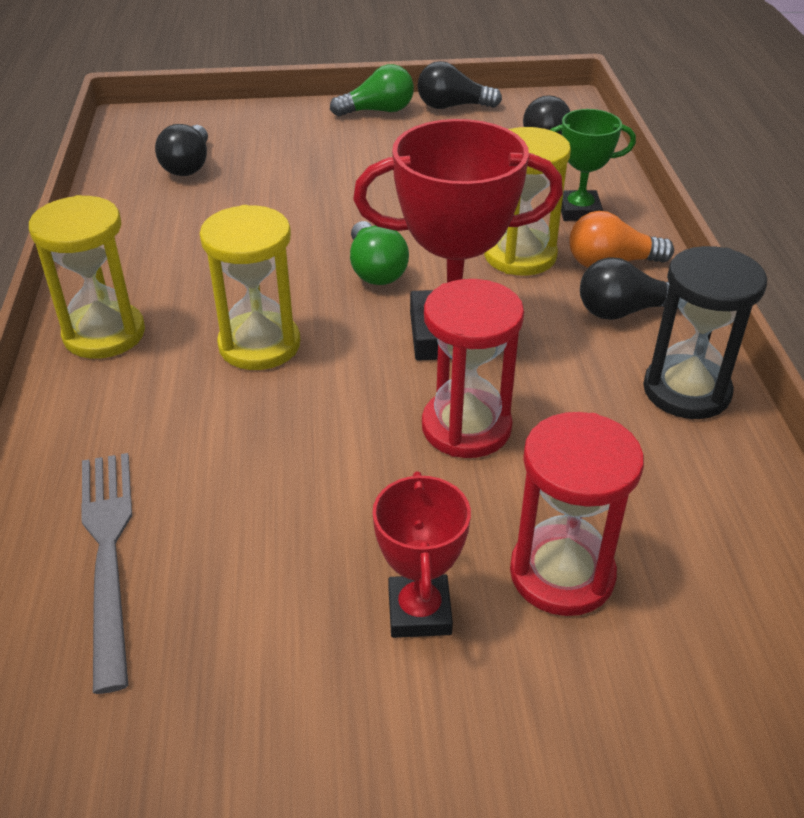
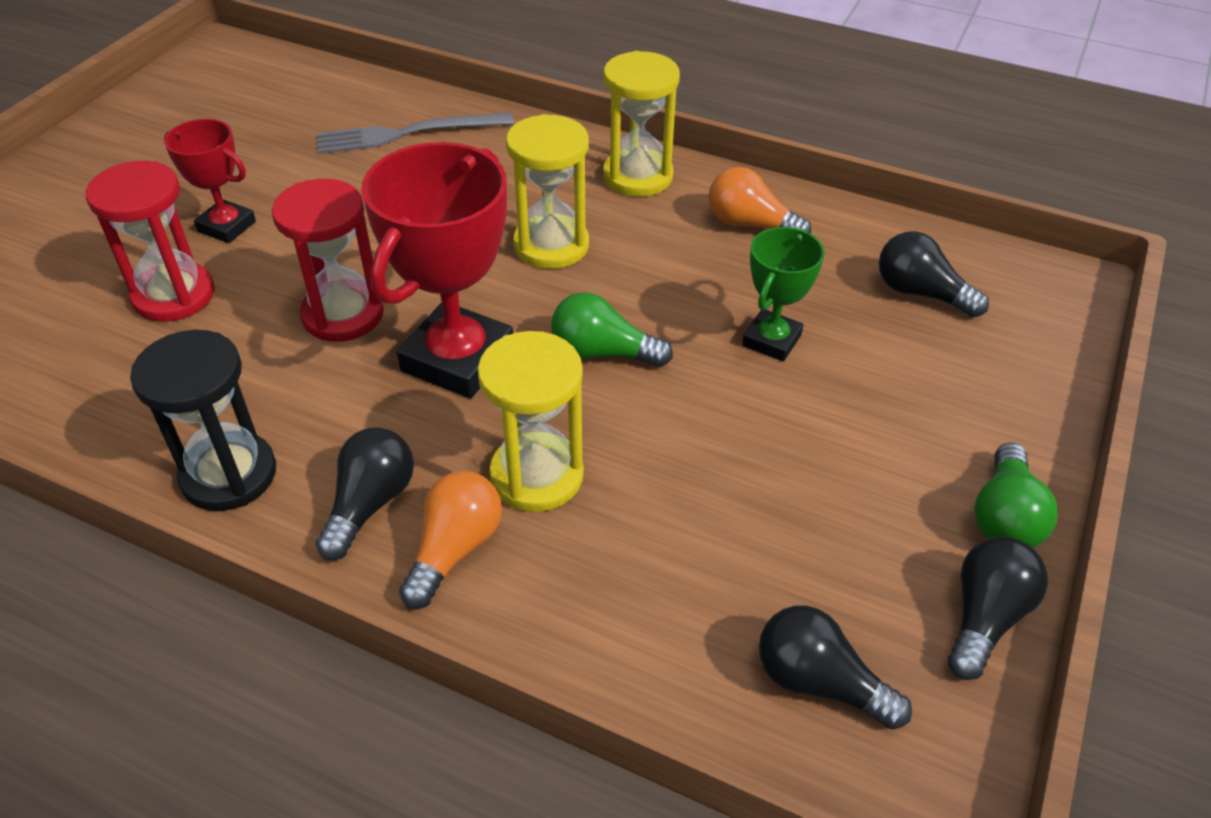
camera: 120 degrees right, 5 degrees up
(108, 553) = (407, 134): grey fork -> grey fork turned 150 degrees clockwise
(148, 251) = (750, 224): none -> orange light bulb
(579, 211) = (583, 590): green trophy -> green trophy (771, 340)

